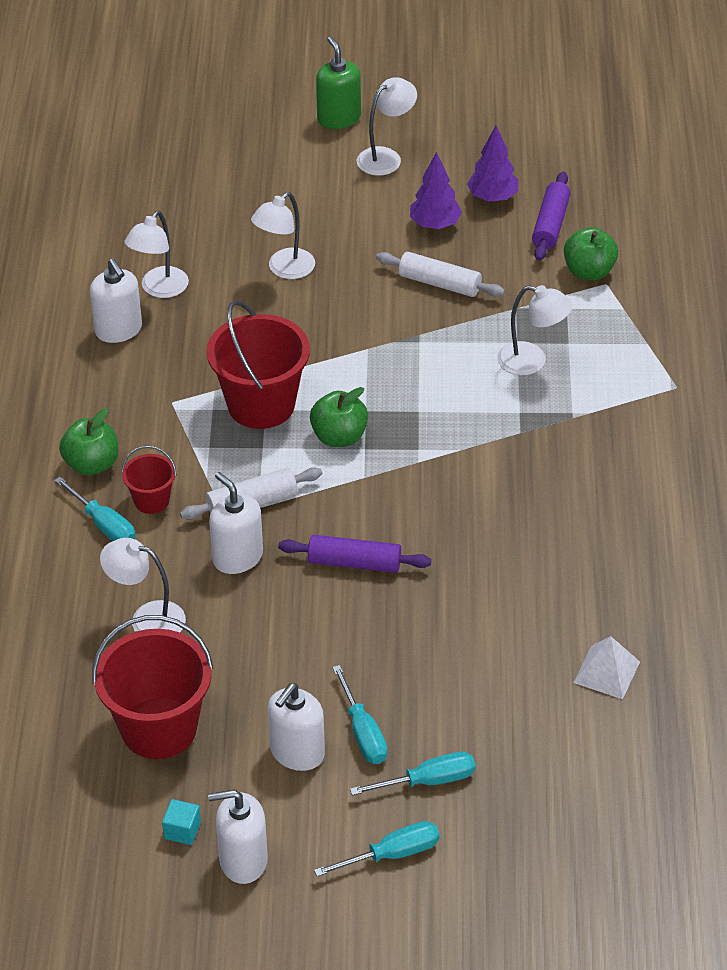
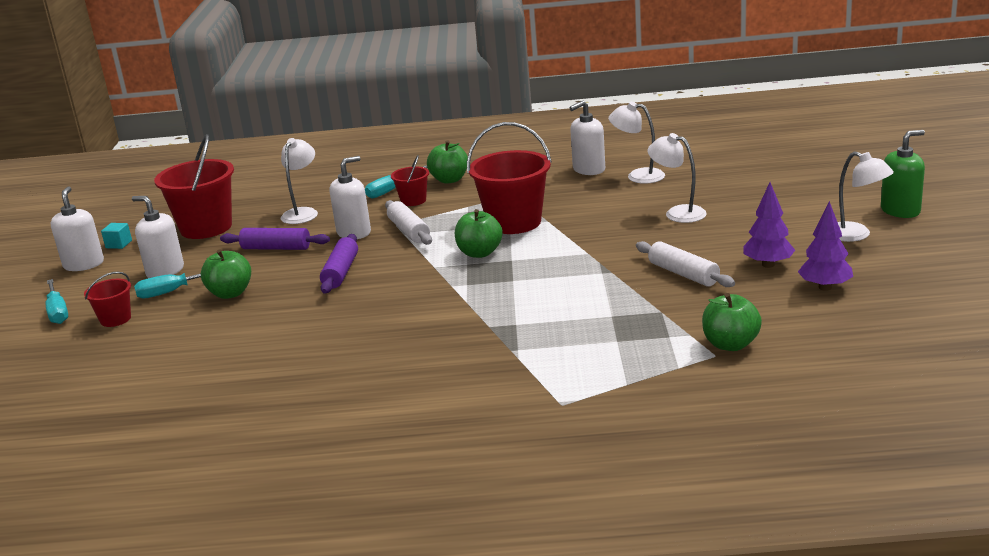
camera: 90 degrees right, 20 degrees down
(384, 668) = (230, 293): none -> green apple
(428, 781) = (115, 319): turquoise screwdriver -> red bucket
(439, 283) = (683, 274): white rolling pin -> white rolling pin turned 60 degrees counterclockwise
(532, 361) = (585, 324): white lamp -> none
(550, 224) = (797, 319): purple rolling pin -> purple rolling pin (276, 248)
(606, 672) = (191, 386): white pyramid -> none

